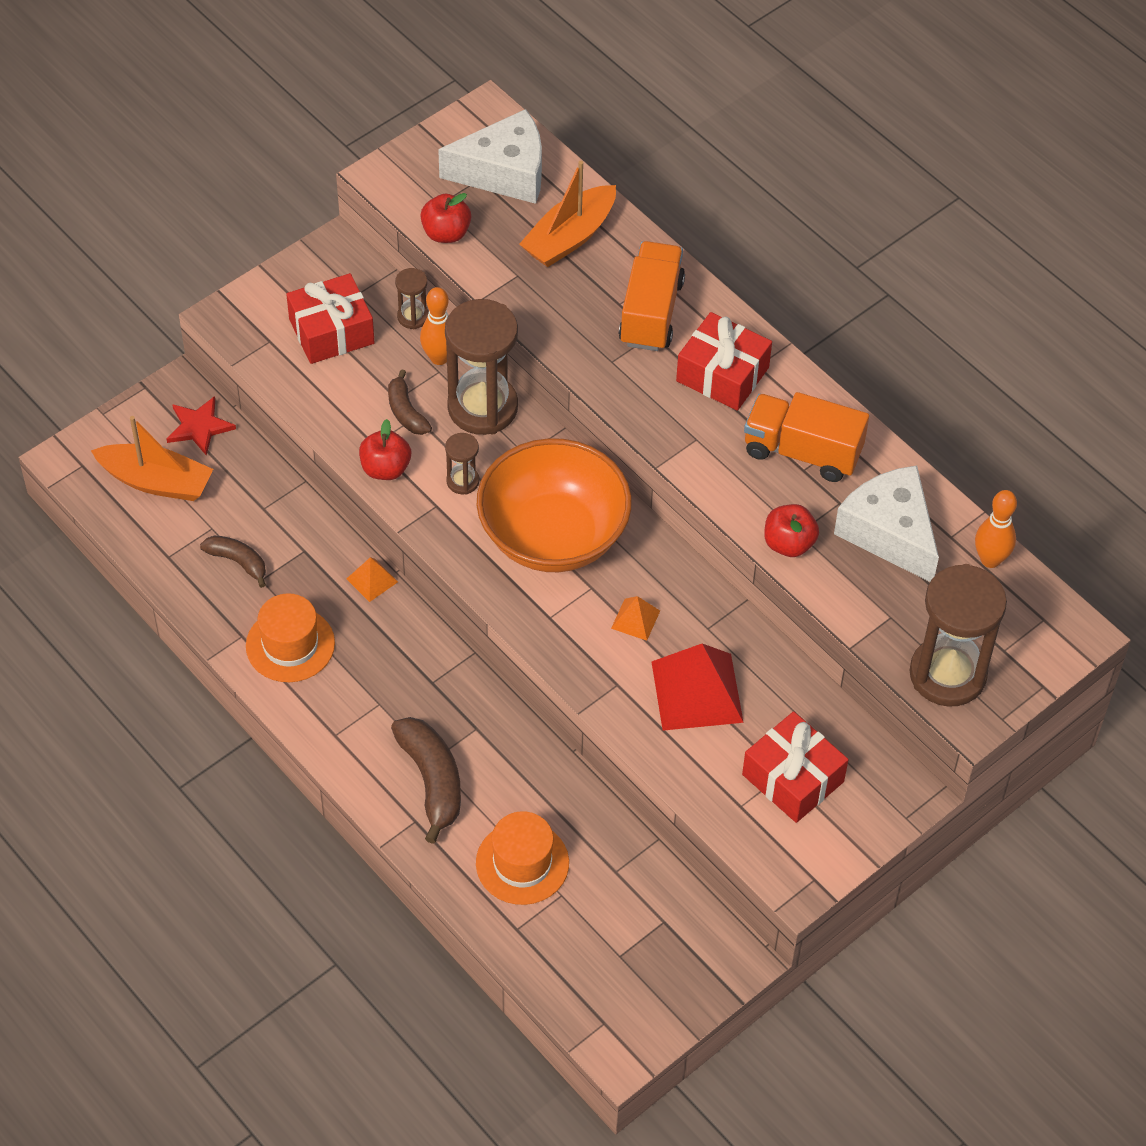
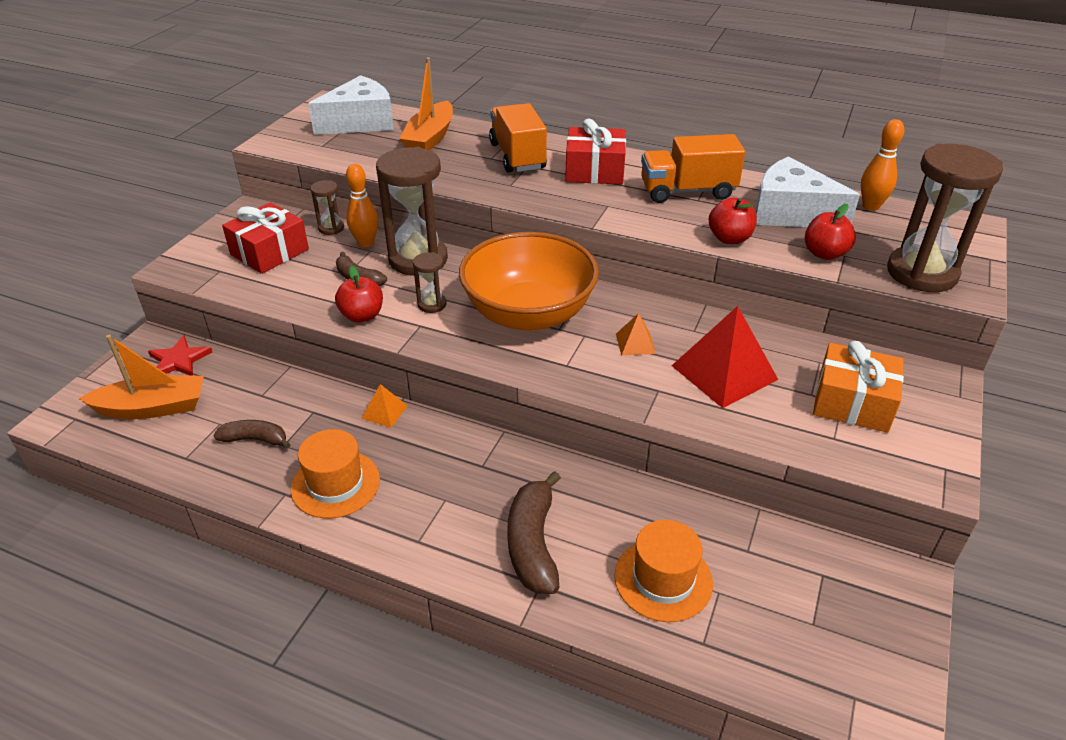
camera: 25 degrees left, 15 degrees down
(432, 781) = (533, 543): brown banana -> brown banana turned 135 degrees counterclockwise
(446, 233) = (336, 157): red apple -> red apple (824, 254)
(793, 778) = (852, 402): red gift -> orange gift

